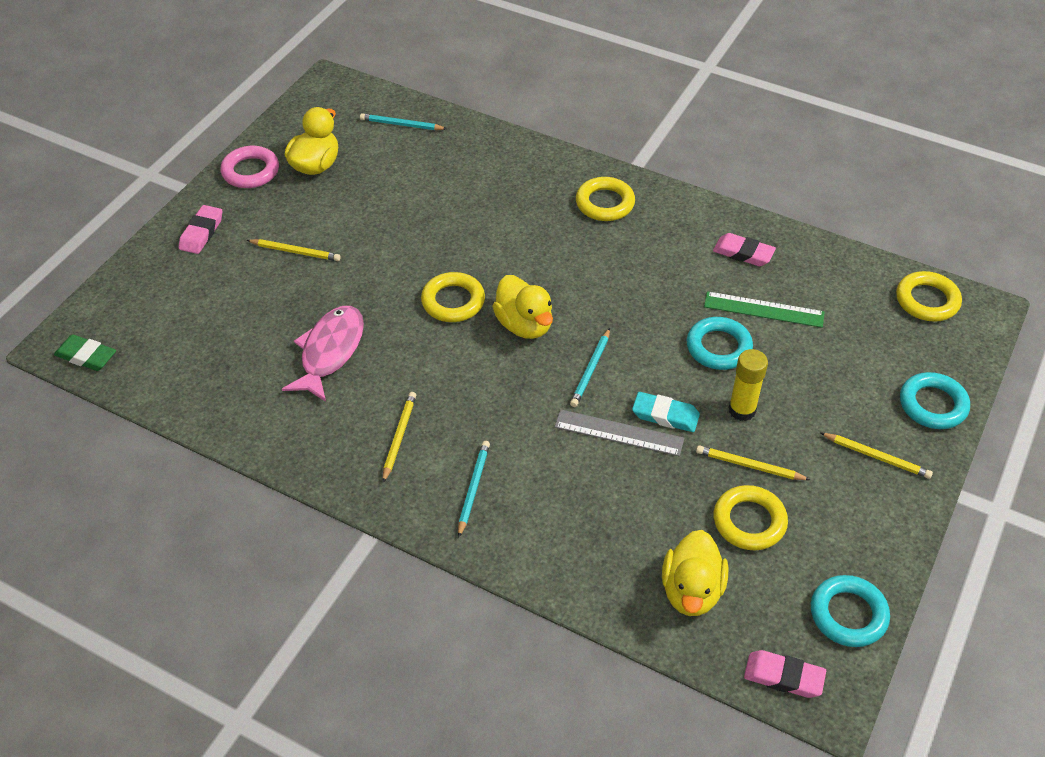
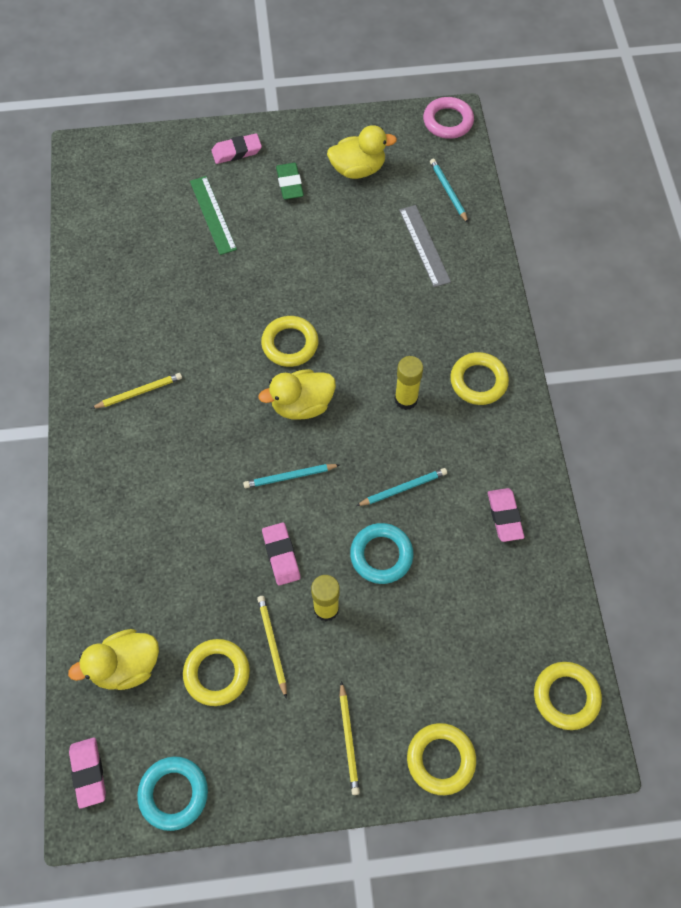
camera: 55 degrees right, 15 degrees up
(86, 356) = (83, 170): green eraser -> green eraser (289, 184)
(250, 171) = (319, 136): pink ring -> pink ring (448, 121)
(295, 252) = (262, 217): yellow pencil -> none
(330, 352) = (185, 301): pink fish -> none
(473, 488) = (125, 467): turquoise pencil -> turquoise pencil (403, 488)
(524, 325) = (302, 405): yellow duck -> yellow duck turned 45 degrees clockwise
(581, 255) = (406, 399): none -> yellow glue stick
(619, 432) = (241, 532): grey ruler -> grey ruler (424, 245)
(665, 415) = (281, 555): turquoise eraser -> pink eraser
(763, 310) = (450, 567): green ruler -> green ruler (212, 215)
(932, 405) = (440, 759): turquoise ring -> yellow ring

